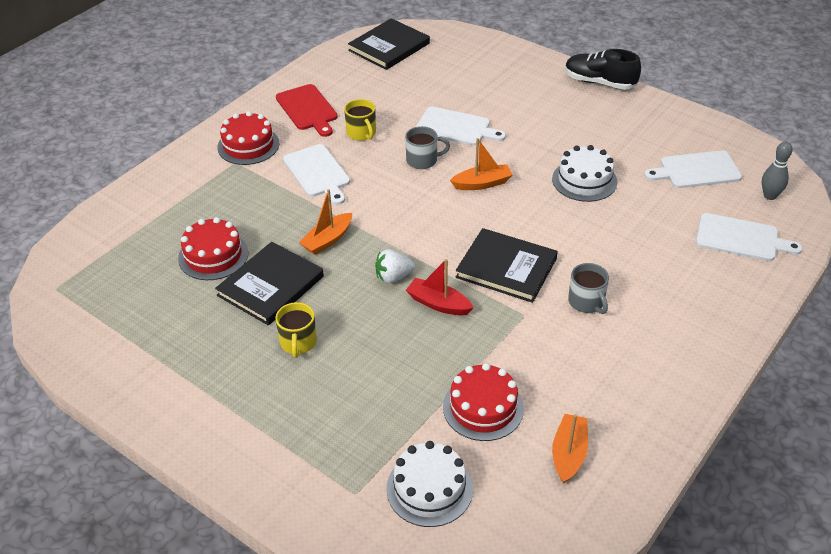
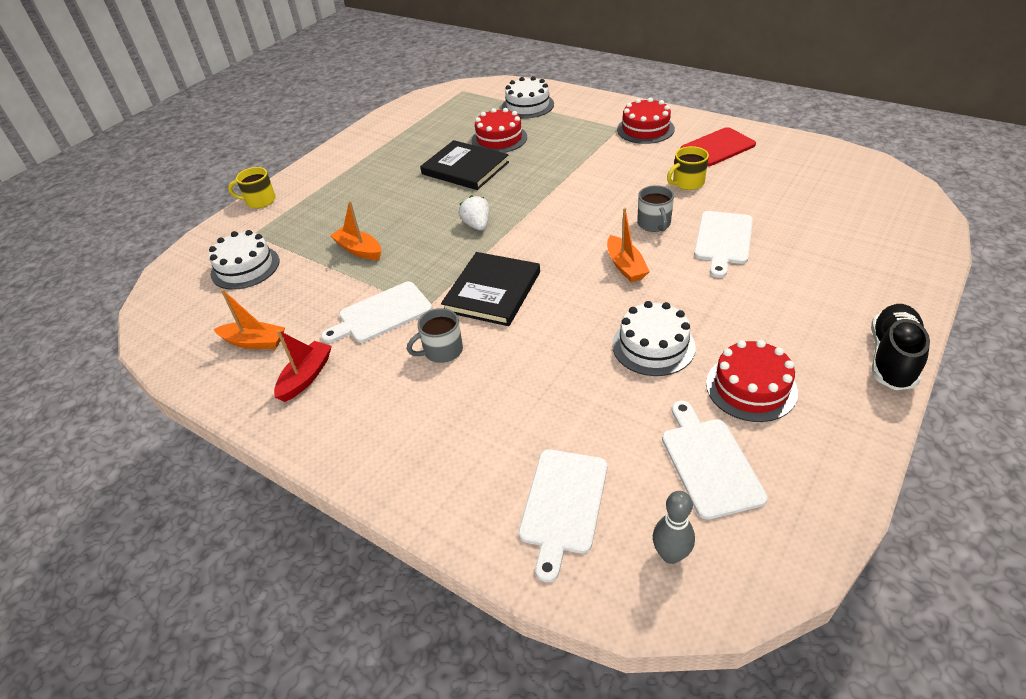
camera: 90 degrees right, 0 degrees up
(140, 228) = (527, 106): none -> white cake
(298, 342) = (402, 189): yellow mug -> yellow mug (260, 201)
(318, 173) = (615, 168): white cutting board -> white cutting board (381, 314)
(327, 240) = (523, 186): orange boat -> orange boat (359, 250)
(389, 47) = (863, 179): black book -> none
(438, 304) = (442, 253): red boat -> red boat (306, 377)
(483, 407) = (317, 288): red cake -> red cake (751, 387)

